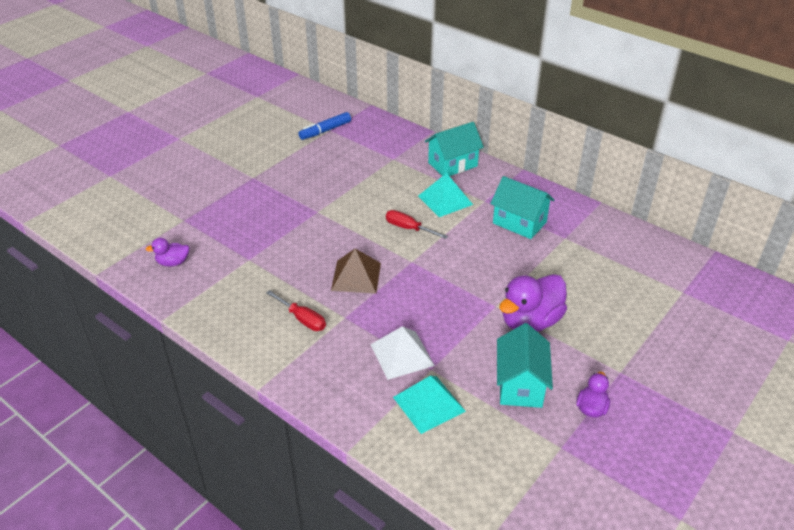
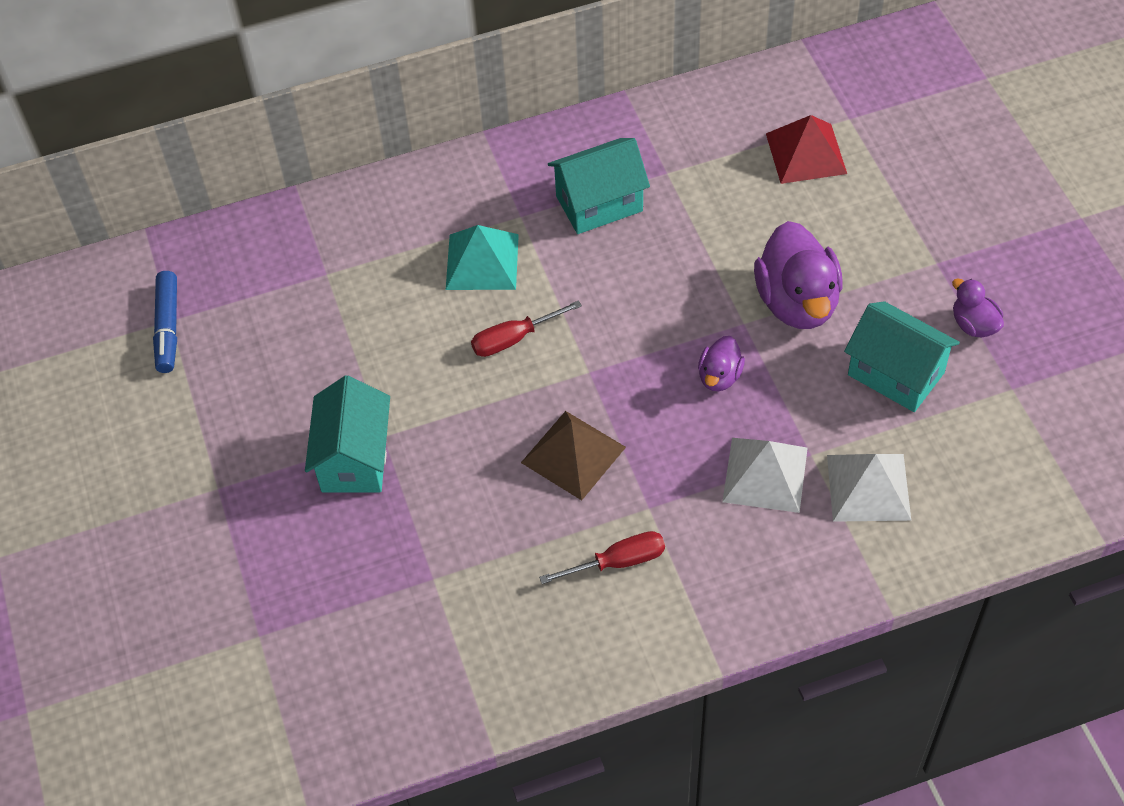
camera: 55 degrees left, 15 degrees up
(173, 262) = (363, 689): purple duck -> purple duck (719, 376)
(429, 404) = (868, 487): turquoise pyramid -> white pyramid
(452, 164) = (403, 207): turquoise house -> turquoise house (354, 458)
(637, 284) = (806, 153): none -> red pyramid

